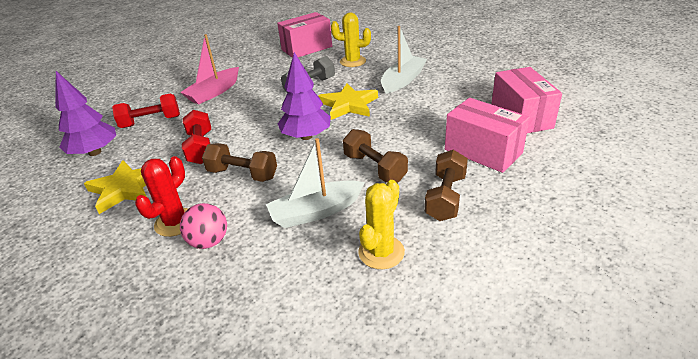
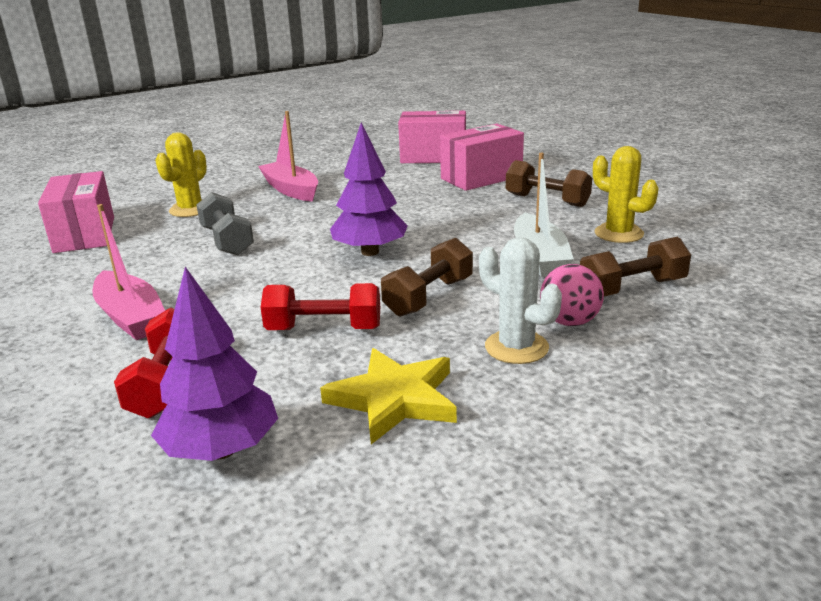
camera: 75 degrees left, 10 degrees down
(175, 222) = (516, 347): red cactus -> white cactus
(349, 105) = (315, 222): yellow star -> none
(374, 168) = (475, 223): brown dumbbell -> brown dumbbell (632, 288)
(403, 80) = (291, 190): white boat -> pink boat

